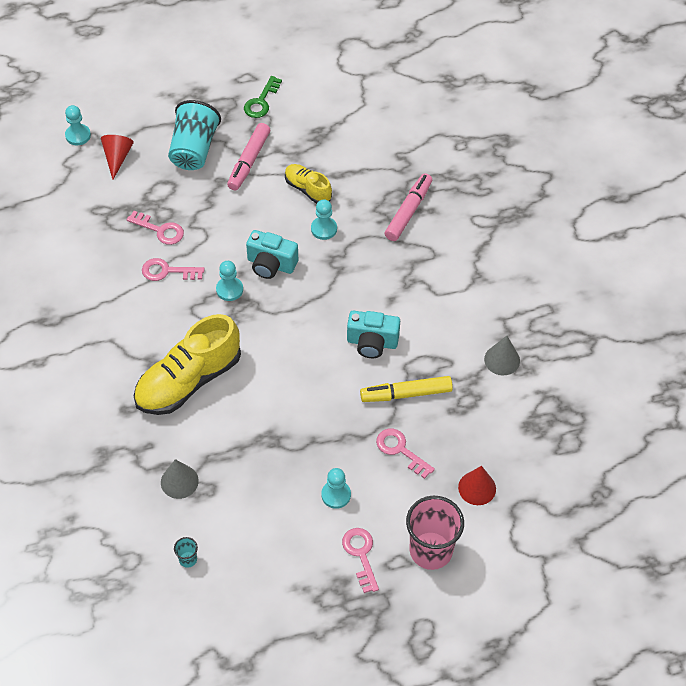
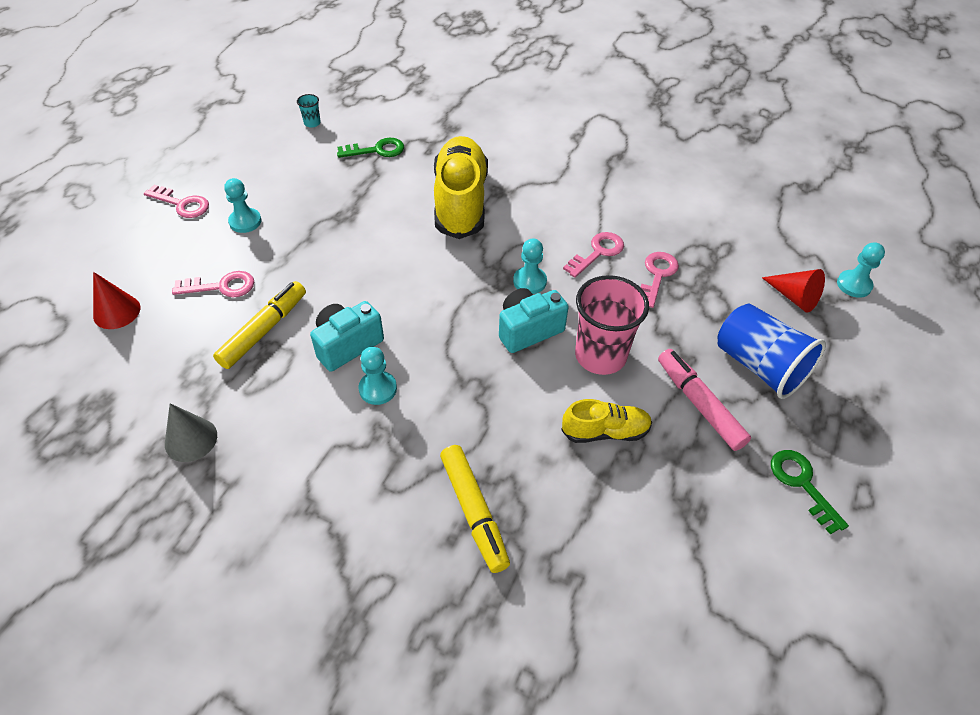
camera: 130 degrees right, 5 degrees down
(160, 230) = (657, 275): pink key -> pink key turned 135 degrees clockwise
(179, 481) = (377, 150): grey cone -> green key
(194, 149) = (759, 366): turquoise cup -> blue cup
(324, 229) = (531, 406): turquoise pawn -> turquoise pawn (378, 389)
(408, 211) = (474, 512): pink marker -> yellow marker
(431, 550) = (121, 244): pink cup -> pink cup (600, 356)

